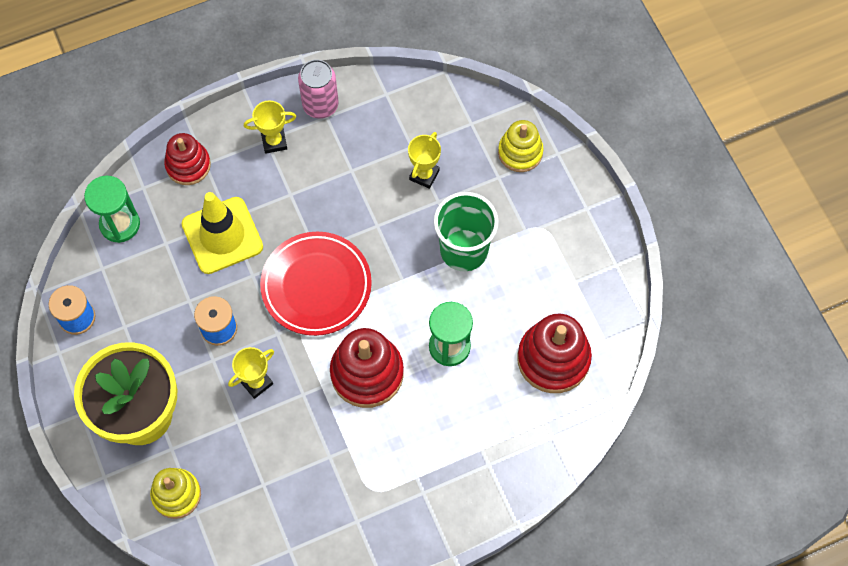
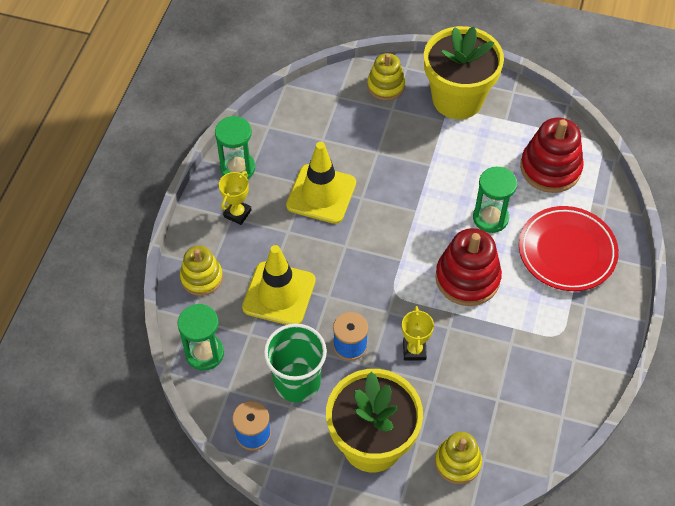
camera: 50 degrees left, 10 degrees down
(188, 165) = (201, 277): red stacking toy -> yellow stacking toy
(316, 286) = (373, 263): red plate -> red plate (567, 251)
(320, 105) = (237, 168): pink can -> green hourglass
(352, 190) = (321, 194): none -> yellow traffic cone
(424, 175) = (350, 147): yellow trophy -> none
(464, 250) = (427, 162): green cup -> green cup (297, 382)
(561, 223) = (457, 99): none -> yellow flower pot

